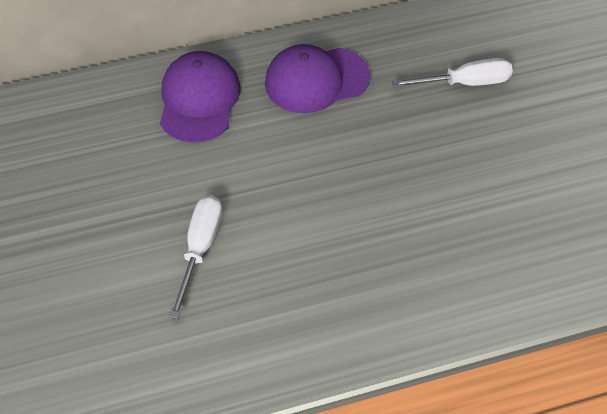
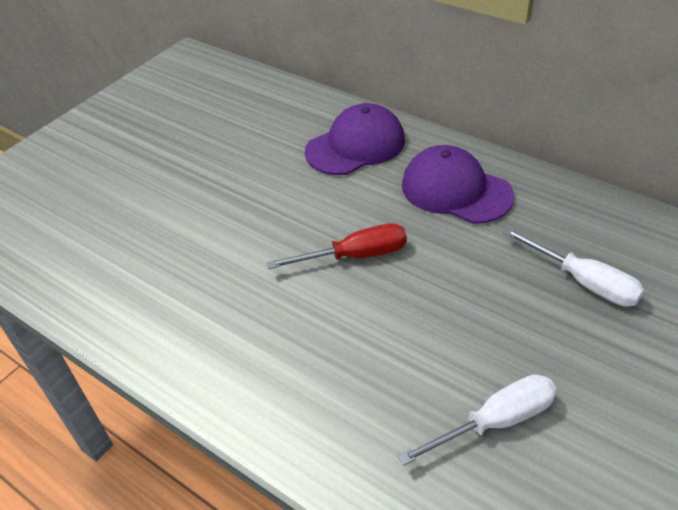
camera: 55 degrees right, 10 degrees down
(200, 248) = (218, 230): white screwdriver -> white screwdriver (495, 422)
(321, 181) = (355, 256): none -> red screwdriver

